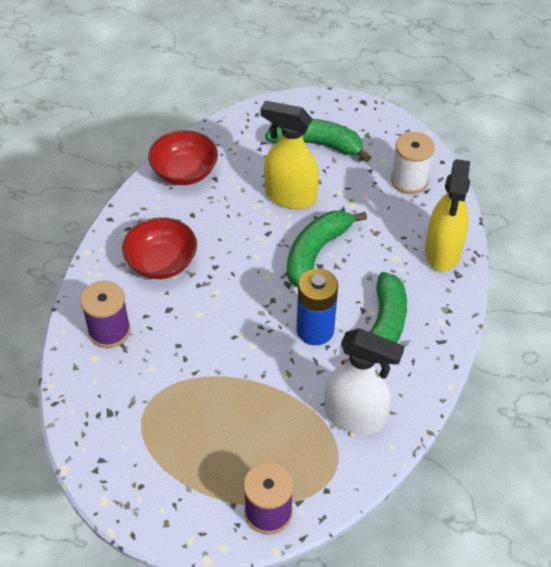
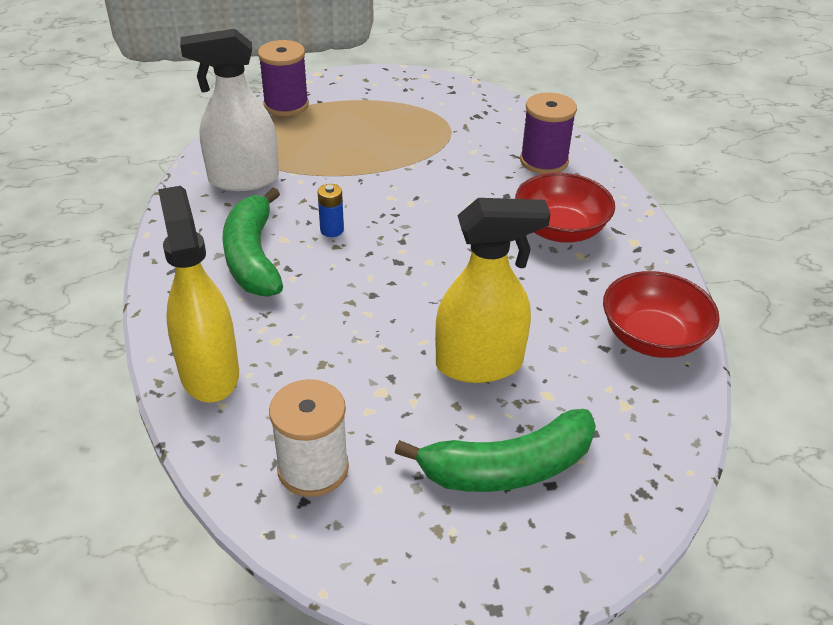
camera: 150 degrees right, 10 degrees down
(315, 330) = (332, 230): blue battery -> blue battery, size x0.49
(316, 252) = (388, 307): green banana -> none

